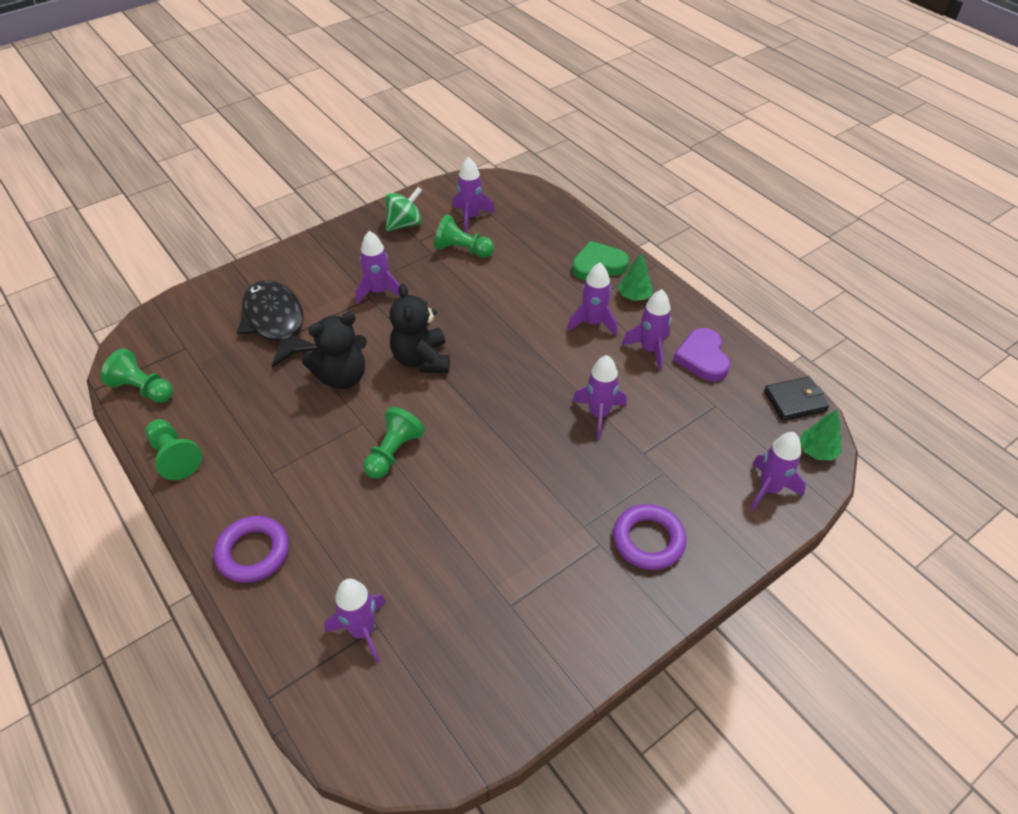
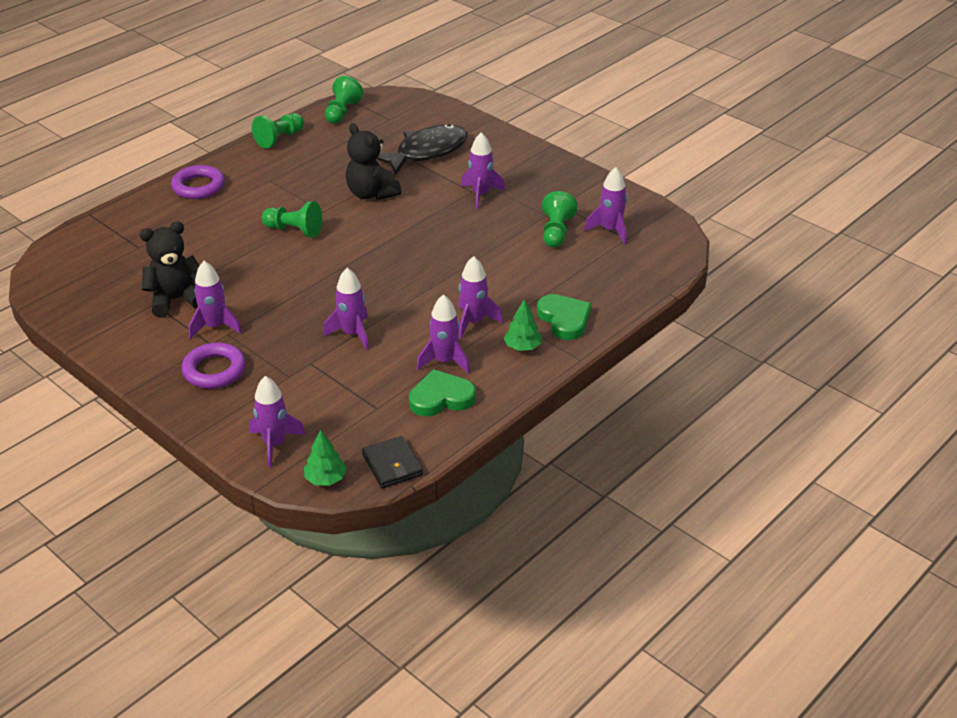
camera: 80 degrees right, 10 degrees down
(362, 631) = (135, 241): purple rocket -> purple rocket (215, 326)
(405, 224) = (583, 194): green spinning top -> none
(421, 360) = (400, 229): black teddy bear -> black teddy bear (176, 300)
(702, 358) = (441, 398): purple heart -> green heart

